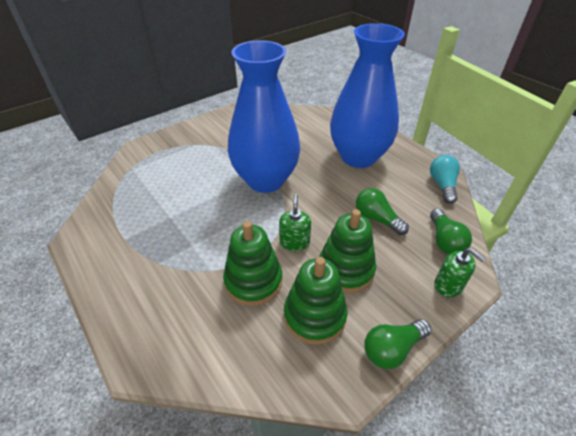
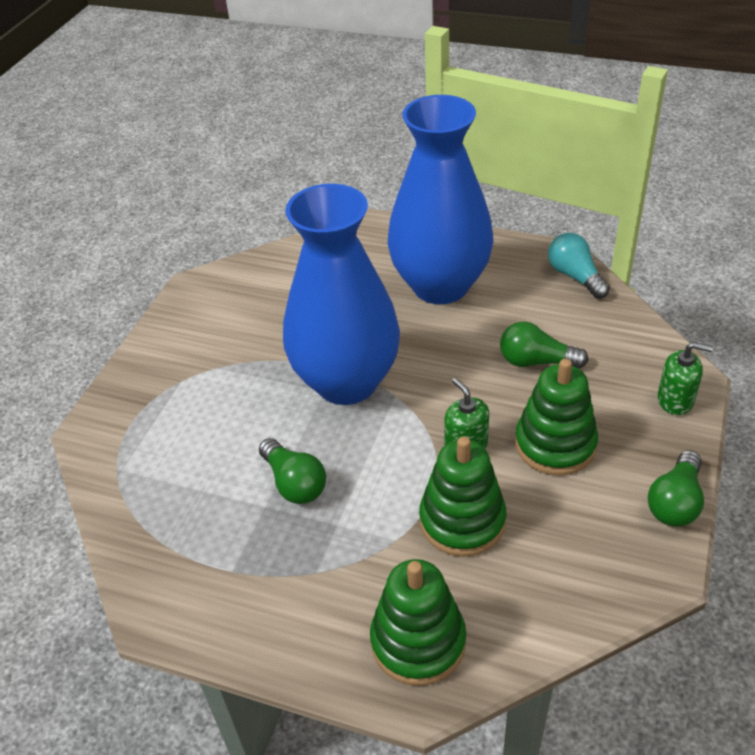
camera: 30 degrees left, 0 degrees up
(314, 315) = (568, 517): green stacking toy -> green stacking toy (418, 641)
(444, 241) = (632, 349): green light bulb -> green light bulb (294, 483)

